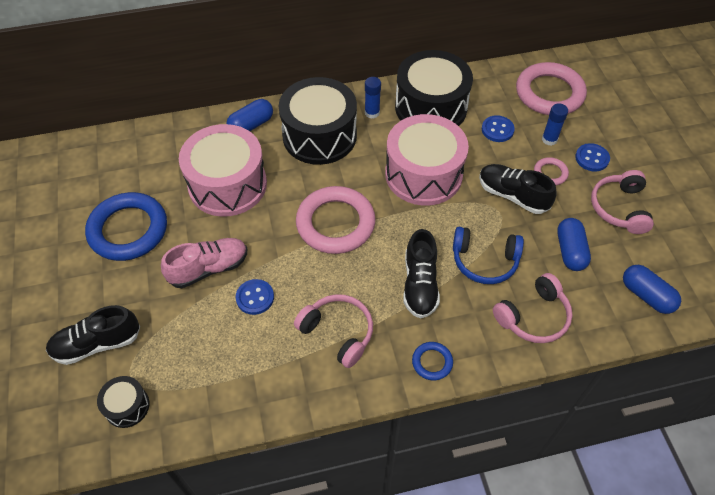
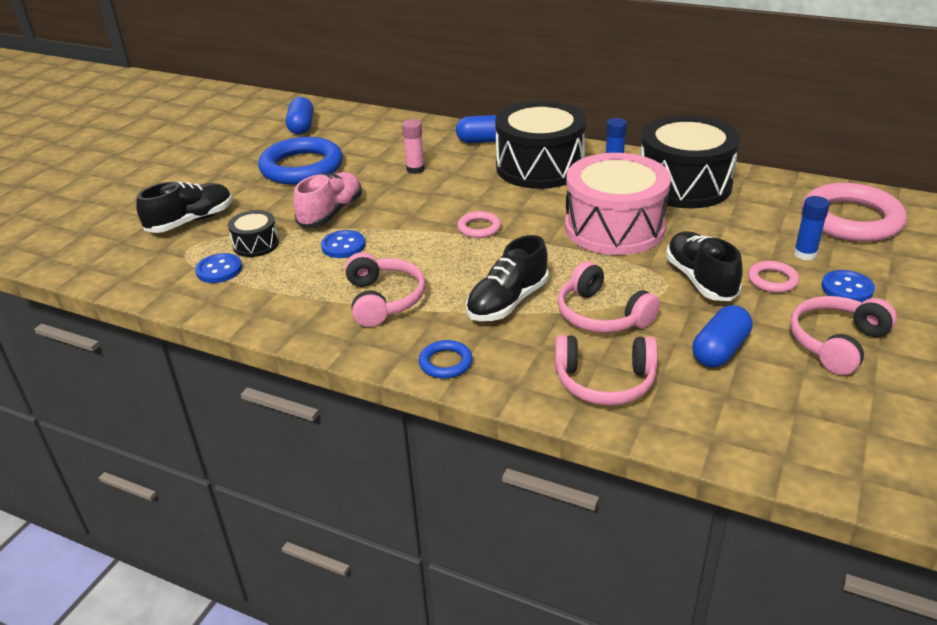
camera: 40 degrees right, 20 degrees down
(97, 344) = (191, 221): black shoe -> black shoe turned 120 degrees clockwise
(127, 406) = (160, 266): black drum -> black drum (256, 244)
(209, 268) = (331, 213): pink shoe -> pink shoe turned 75 degrees counterclockwise
(227, 184) = (415, 169): pink drum -> pink glue stick
(335, 223) = (479, 228): pink ring -> pink ring, size x0.46
(484, 261) = (601, 315): blue headphones -> pink headphones
(497, 130) = (745, 225): blue button -> blue button (219, 270)
(646, 295) = (782, 432): blue capsule -> blue capsule (301, 127)

